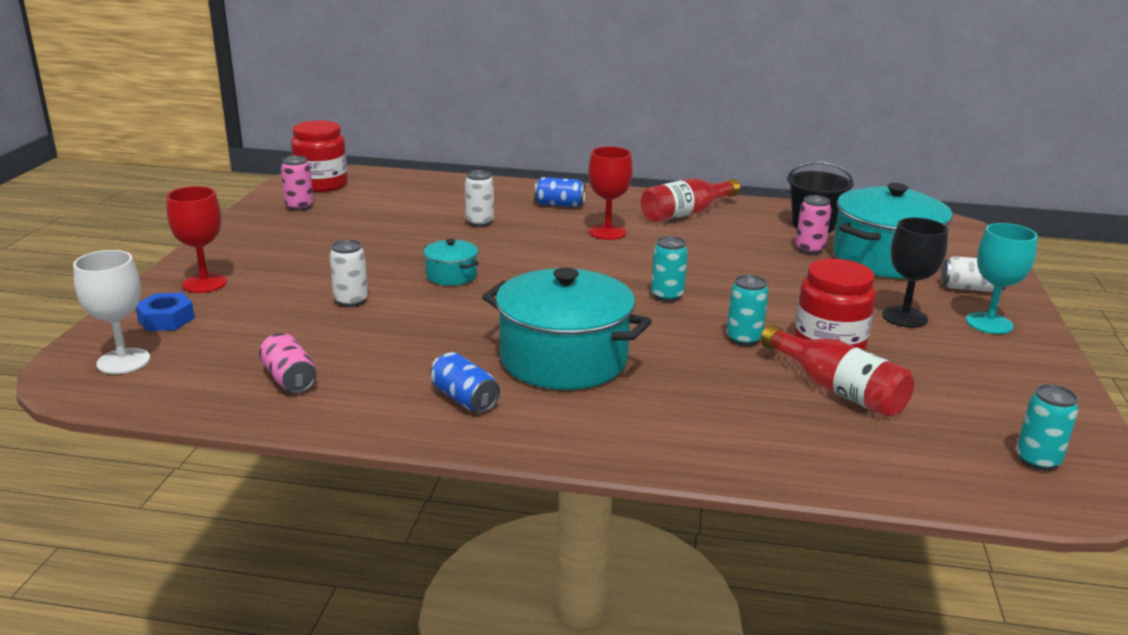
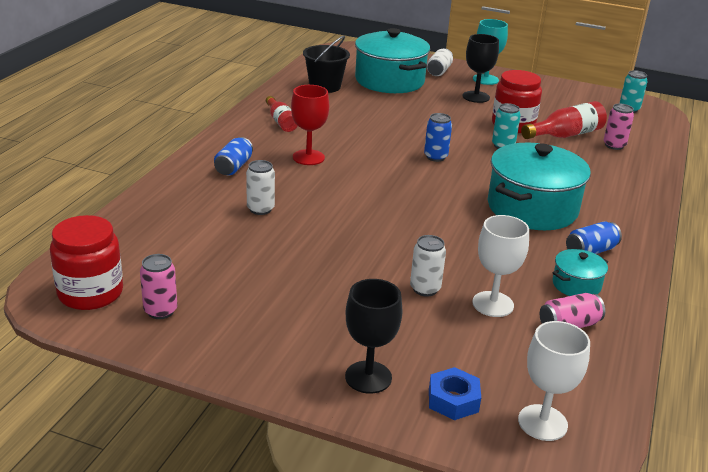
camera: 80 degrees left, 5 degrees up
(205, 283) = (368, 377): red goblet -> black goblet
(327, 335) = (493, 304): none -> white goblet
(451, 275) = (380, 235): turquoise pot -> turquoise pot (576, 285)
(667, 296) = (435, 157): turquoise can -> blue can
(686, 213) = (281, 122): red bottle -> red bottle, size x0.66
(809, 249) = (367, 97): pink can -> pink can (614, 145)

